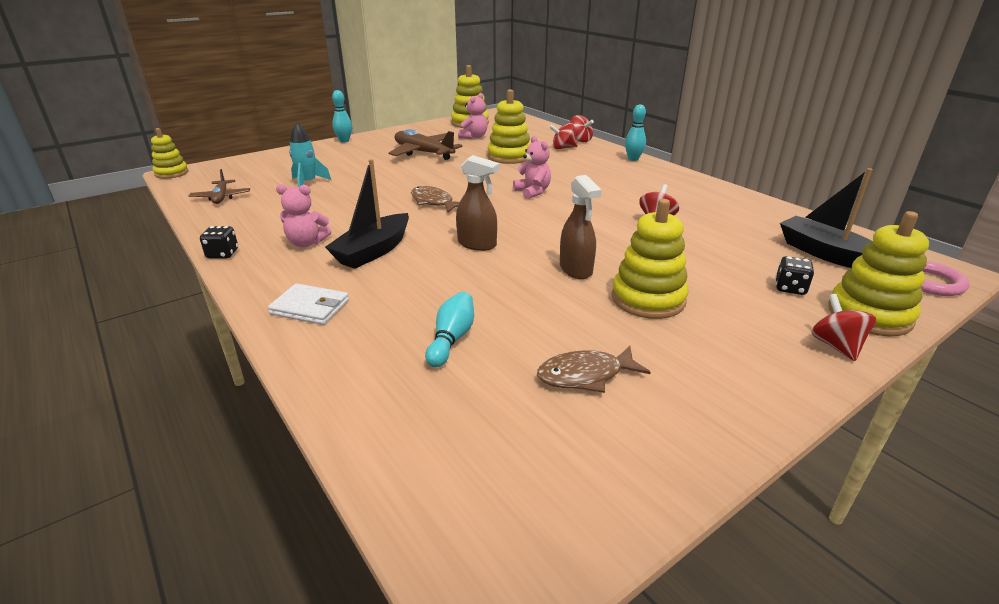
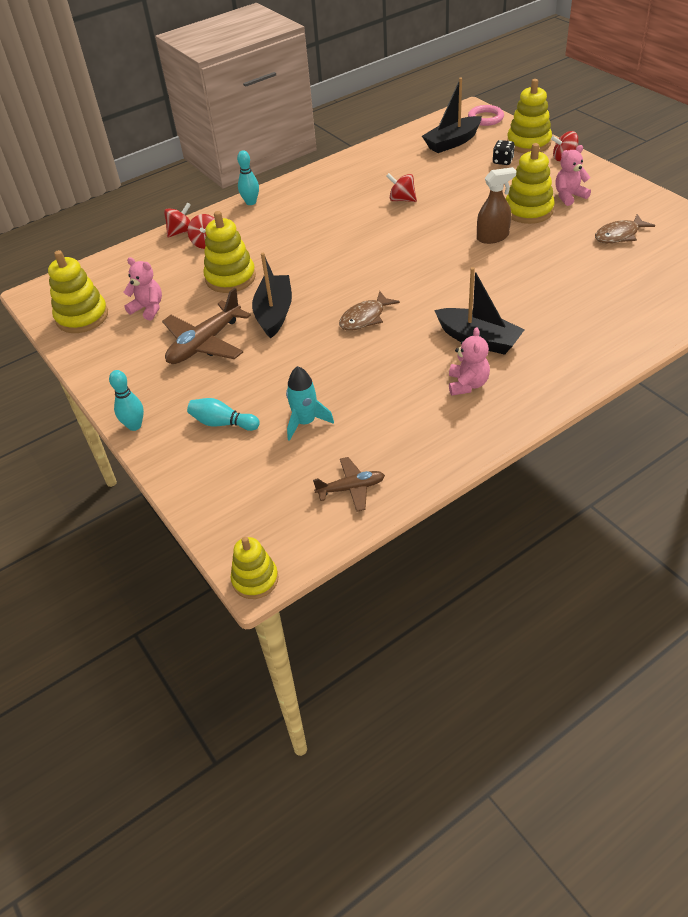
camera: 85 degrees left, 15 degrees up
(222, 254) = (499, 436): black dice -> none
(310, 307) = (578, 356): white wallet -> none
(451, 339) = (599, 285): turquoise bowling pin -> turquoise bowling pin (222, 423)
(454, 171) = (274, 313): none -> black boat
(477, 244) = (457, 284): brown spray bottle -> none
(533, 192) = (339, 259): pink teddy bear -> pink teddy bear (569, 196)
(585, 375) = (619, 235): brown fish -> brown fish turned 75 degrees clockwise

